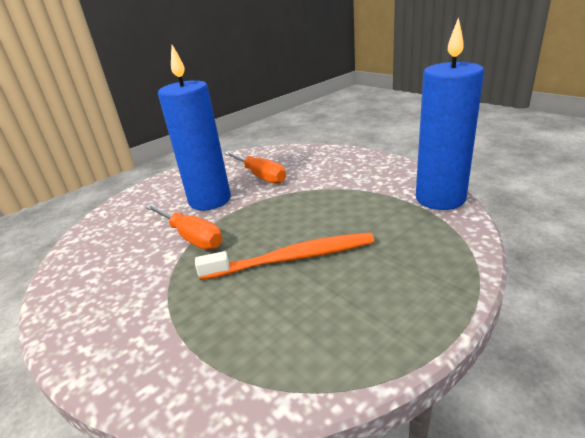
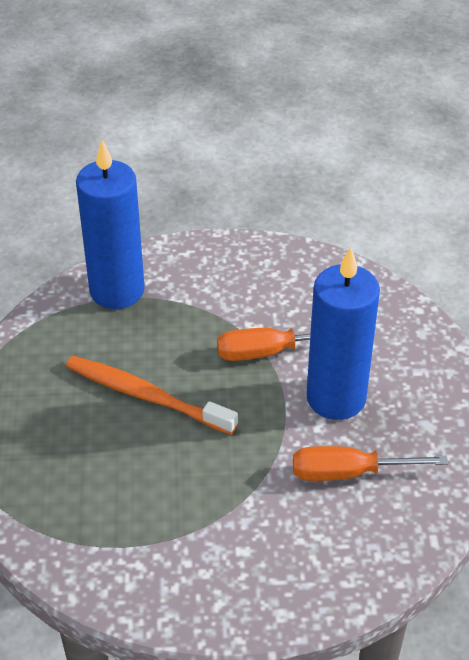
camera: 125 degrees right, 15 degrees up
(292, 258) = (146, 396): orange toothbrush -> orange toothbrush turned 90 degrees clockwise
(440, 198) = (88, 574): blue candle -> blue candle (117, 290)

